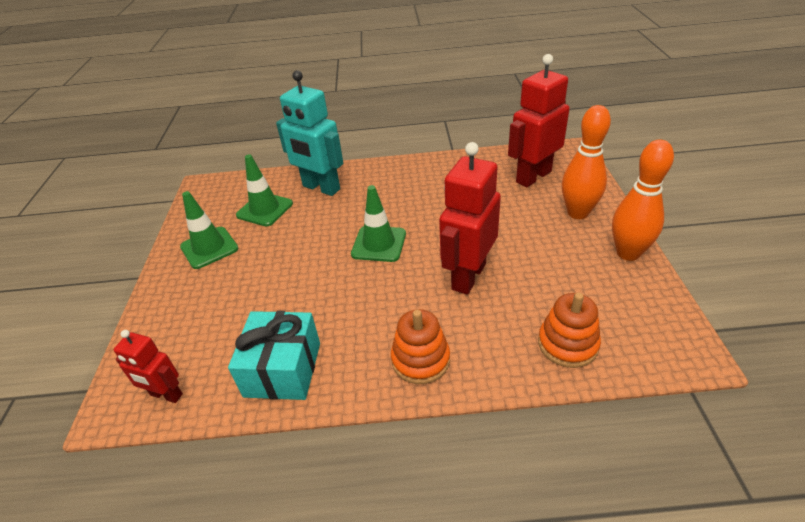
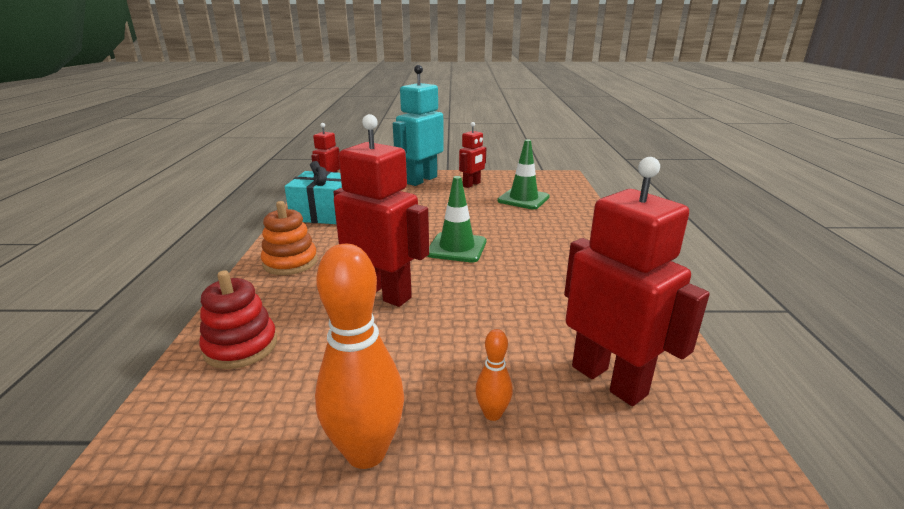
camera: 90 degrees right, 15 degrees down
(209, 248) = (471, 184): green traffic cone -> red robot
(321, 188) = (561, 220): turquoise robot -> turquoise robot (421, 180)
(567, 344) = (241, 346): orange stacking toy -> red stacking toy
(577, 213) = (492, 414): orange bowling pin -> orange bowling pin, size x0.48

